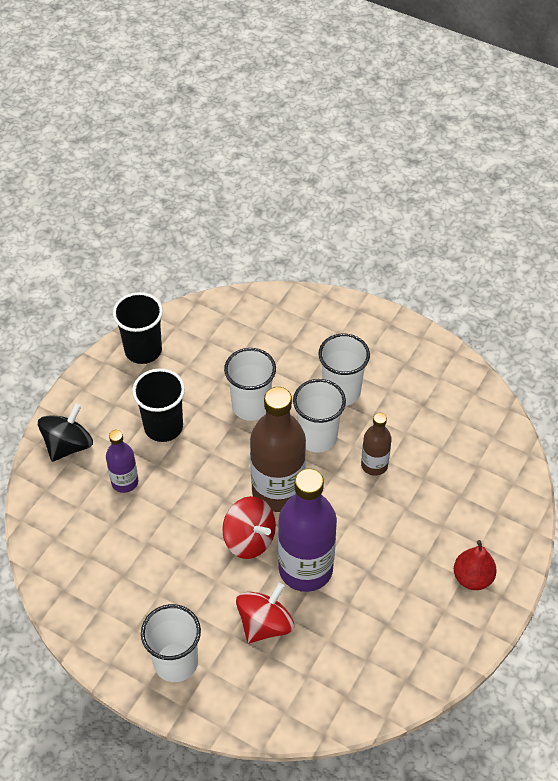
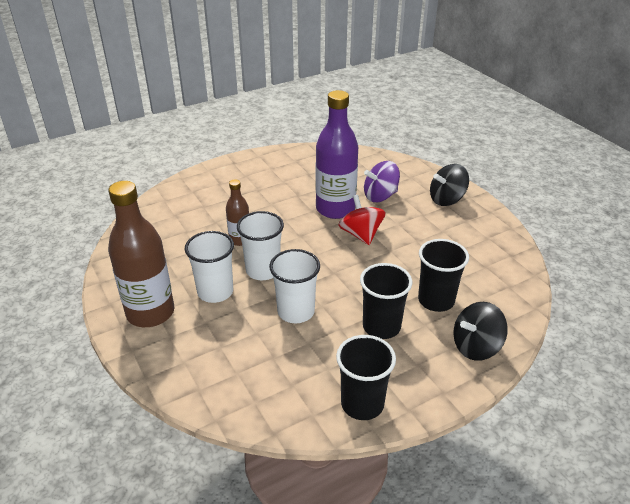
camera: 150 degrees left, 15 degrees down
(125, 482) = (436, 300): purple bottle -> black cup
(176, 662) = (447, 199): white cup -> black spinning top
(265, 624) = (380, 196): red spinning top -> purple spinning top
(278, 491) = (320, 251): brown bottle -> brown bottle (150, 313)
(472, 578) = (240, 173): red pear -> none

